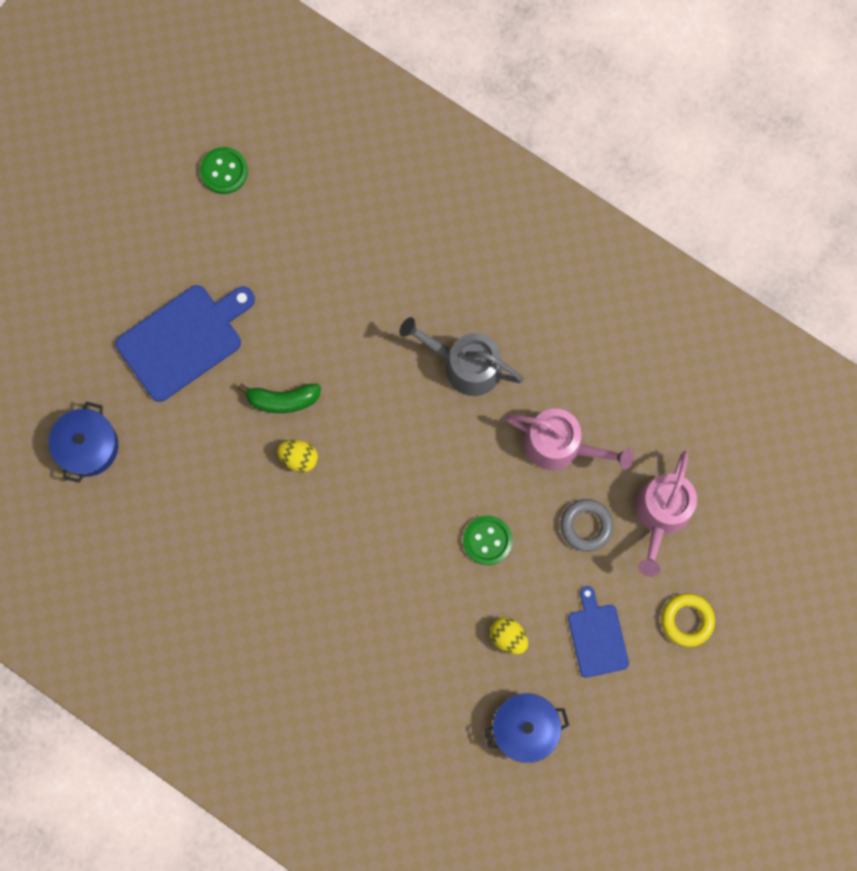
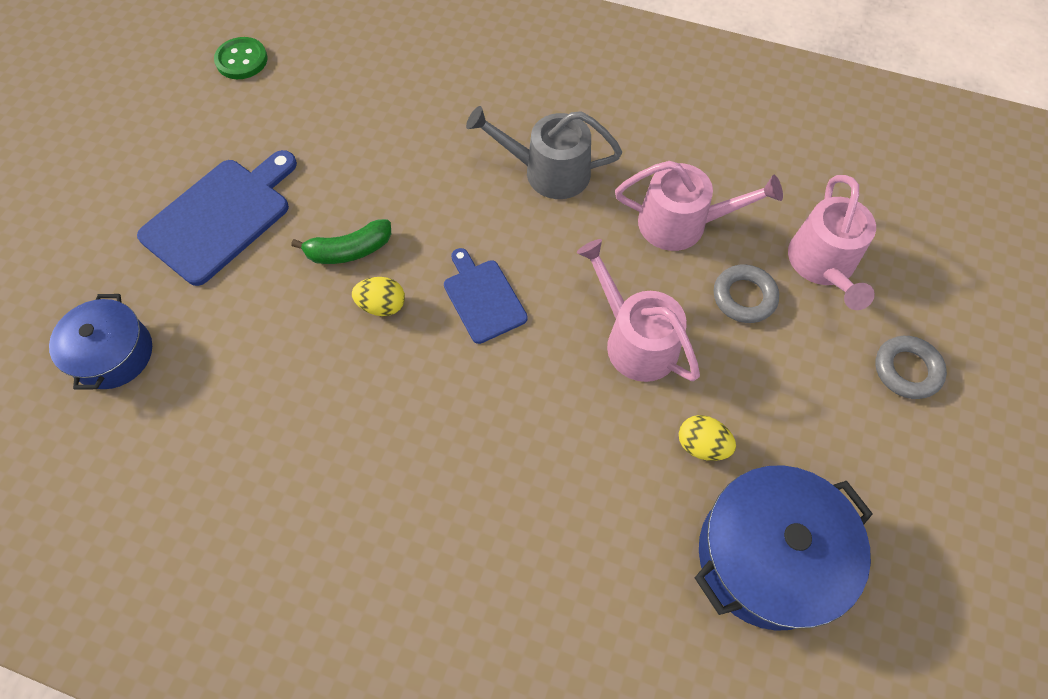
camera: 15 degrees left, 15 degrees down
(487, 540) = (635, 340): green button -> pink watering can
(525, 728) = (767, 556): blue pot -> blue pot, size x1.57
(597, 637) = (810, 417): blue cutting board -> blue cutting board (483, 298)
(687, 620) = (907, 370): yellow ring -> grey ring

